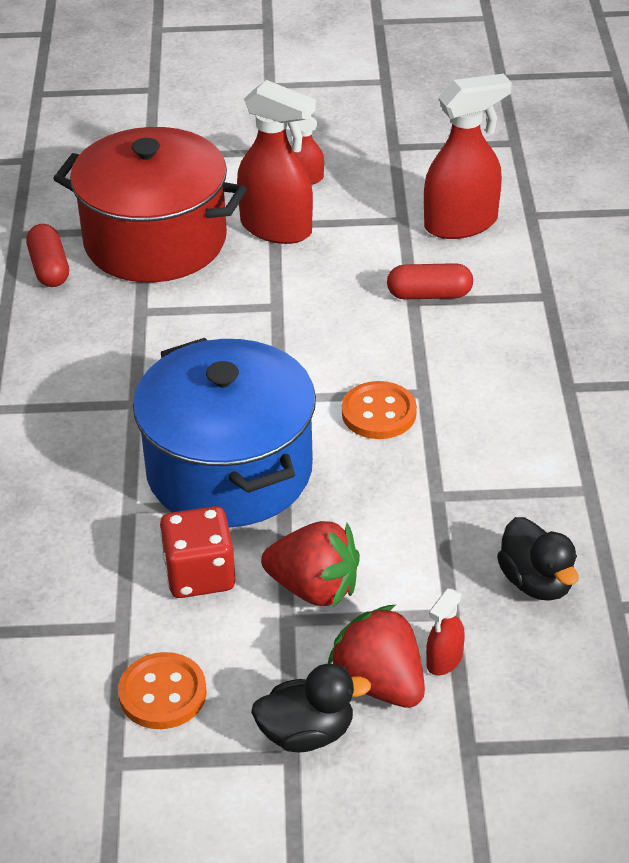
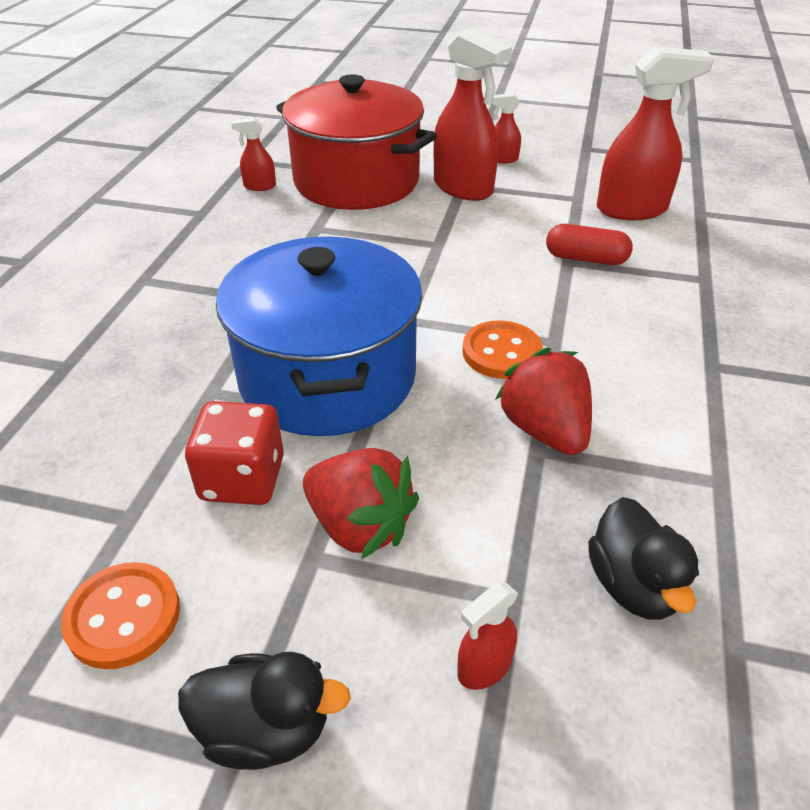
camera: 15 degrees right, 0 degrees up
(49, 268) = (259, 186): red capsule -> red spray bottle
(380, 683) = (389, 678): red strawberry -> red strawberry (544, 430)

